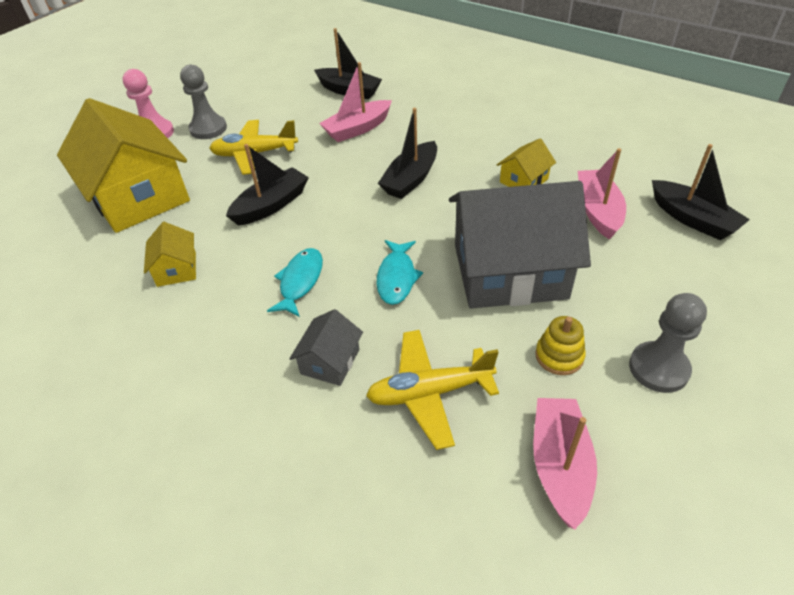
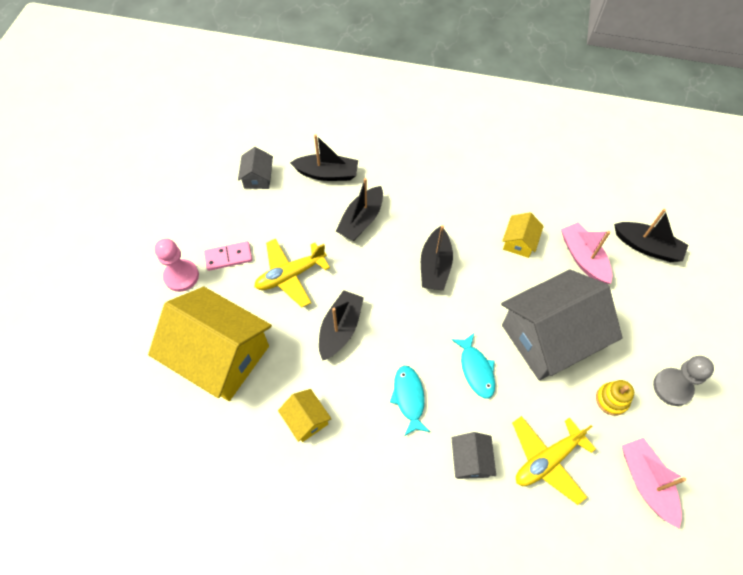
camera: 25 degrees left, 15 degrees up
(208, 129) = (228, 257): grey pawn -> pink domino
(281, 82) = (258, 177): none -> grey house
(357, 129) = (361, 220): pink boat -> black boat

